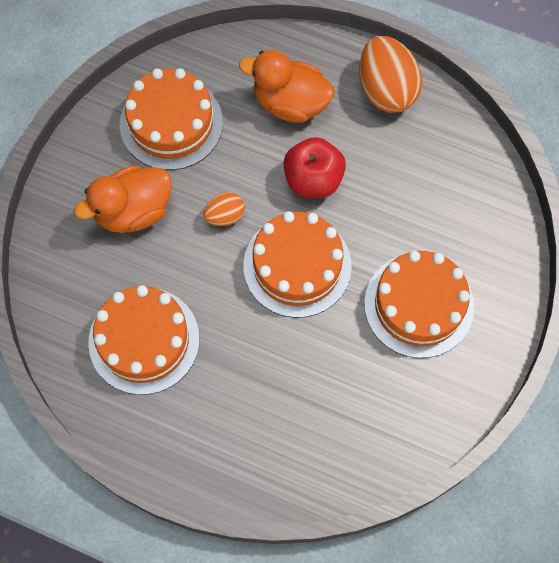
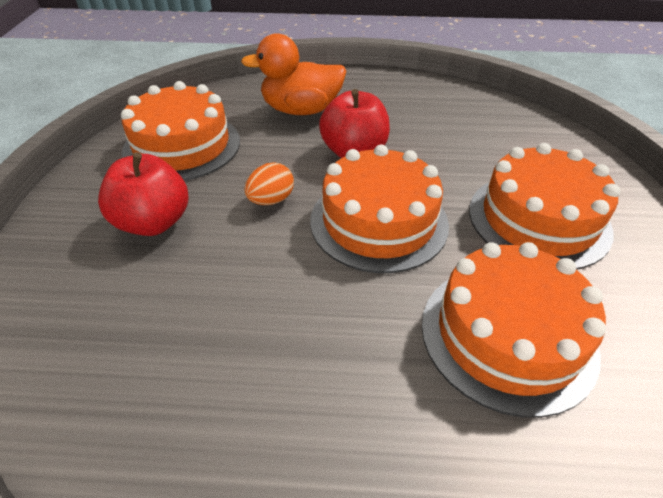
camera: 20 degrees left, 25 degrees down
(133, 211) = (154, 222): orange duck -> red apple
(144, 340) = (204, 360): orange cake -> orange cake (507, 335)
(386, 89) = (384, 87): orange egg -> none

